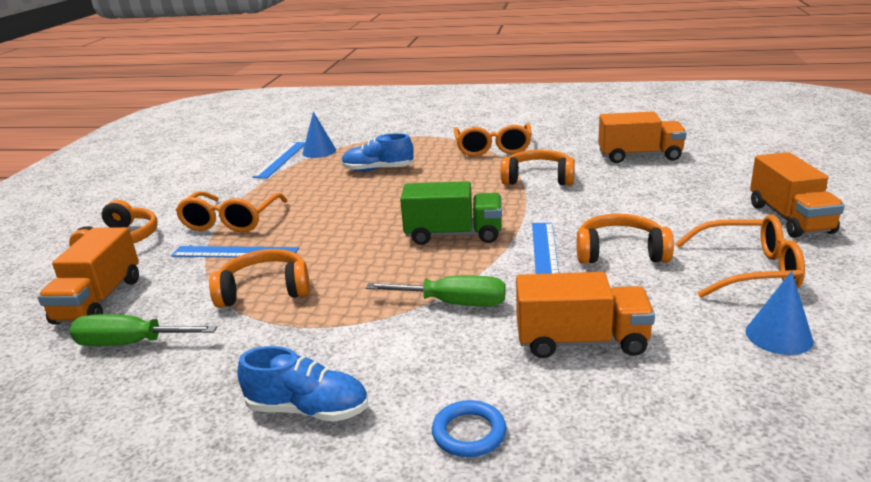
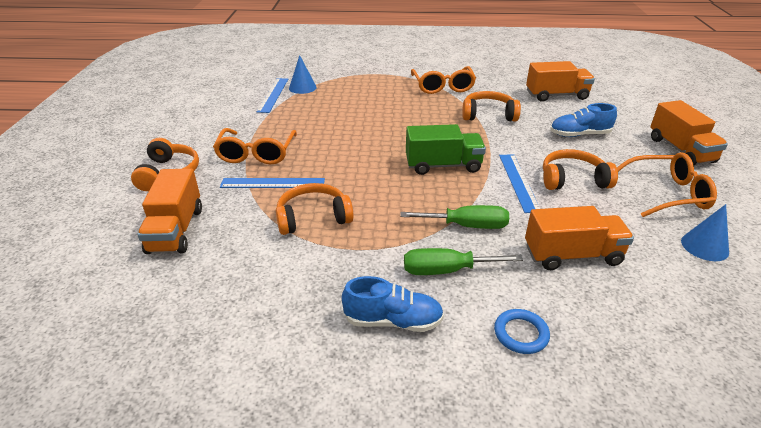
camera: 10 degrees left, 10 degrees up
(130, 343) = (222, 269): green screwdriver -> green screwdriver (446, 270)
(378, 170) = (358, 105): blue shoe -> blue shoe (579, 135)

